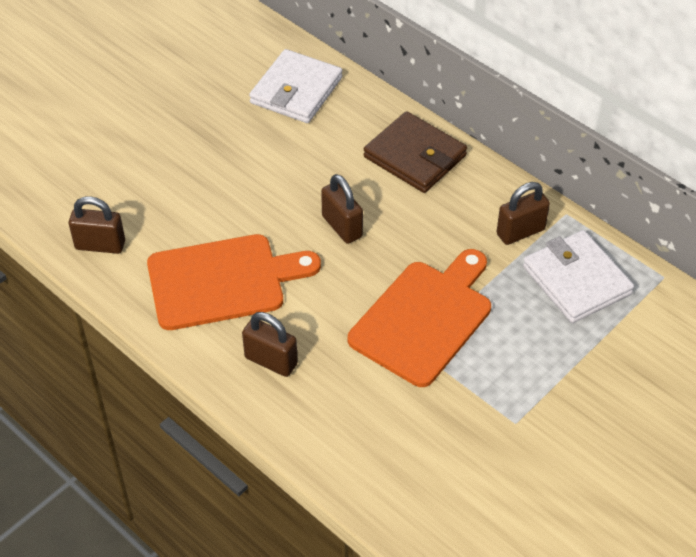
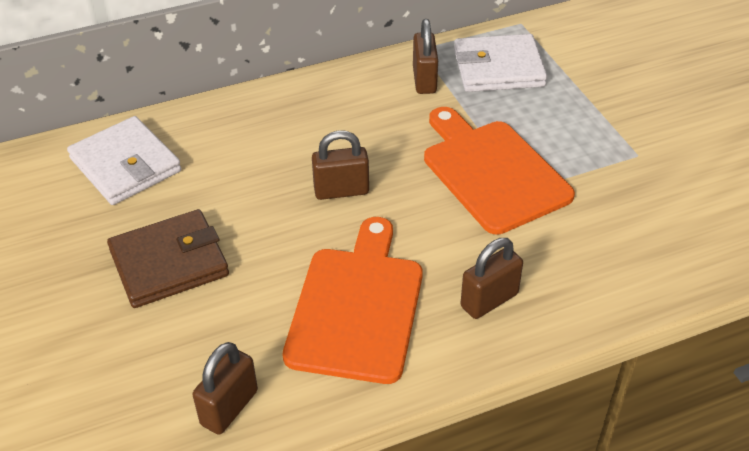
camera: 65 degrees left, 5 degrees down
(415, 156) = (285, 113): brown wallet -> brown wallet (169, 263)

